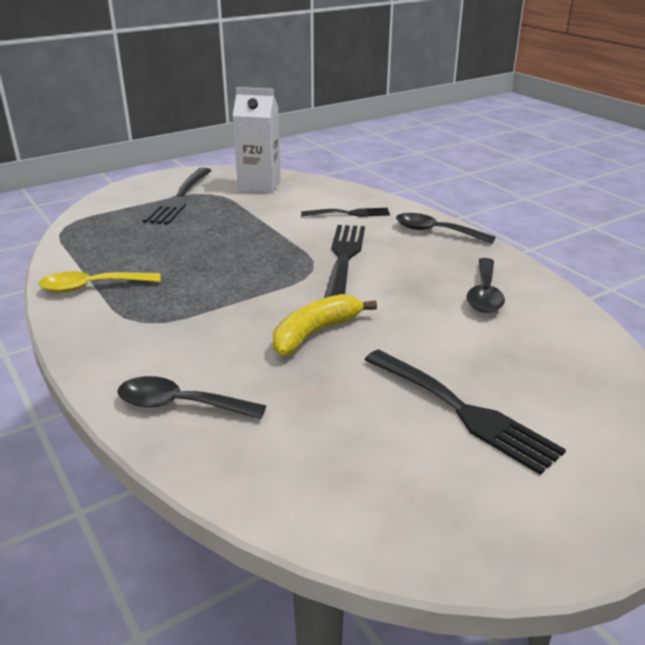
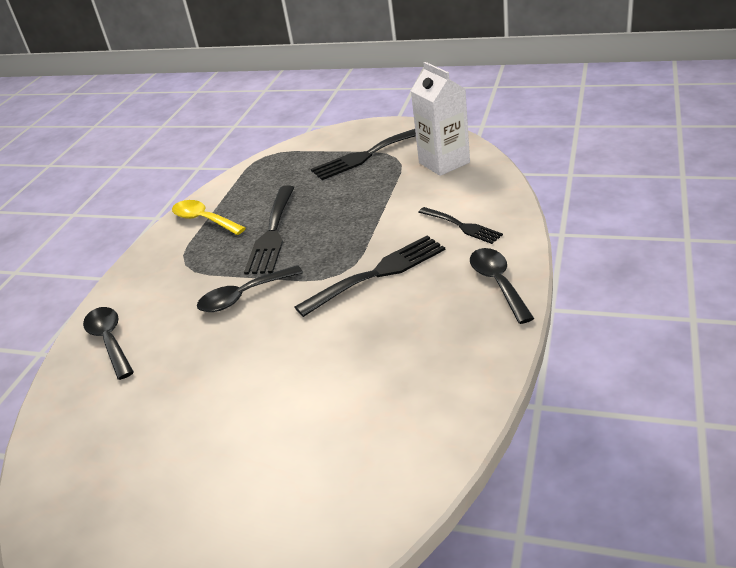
camera: 55 degrees right, 5 degrees up
(315, 333) = (247, 333): yellow banana -> none
(463, 411) = (215, 462): black fork -> black fork (272, 233)
(484, 294) = (414, 373): black spoon -> black spoon (244, 296)

